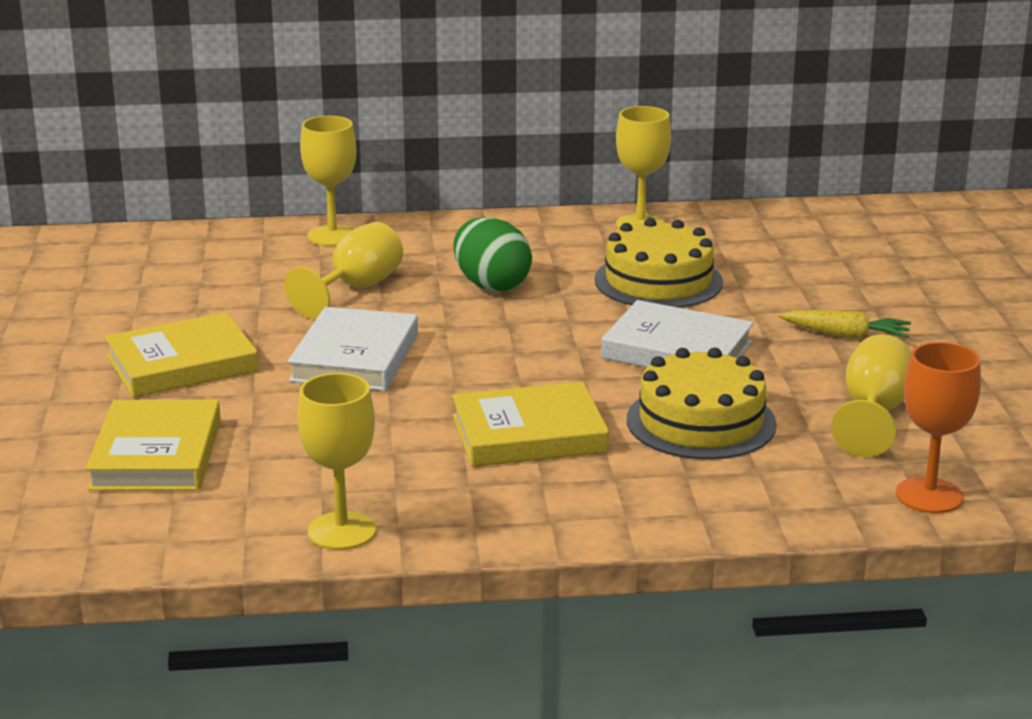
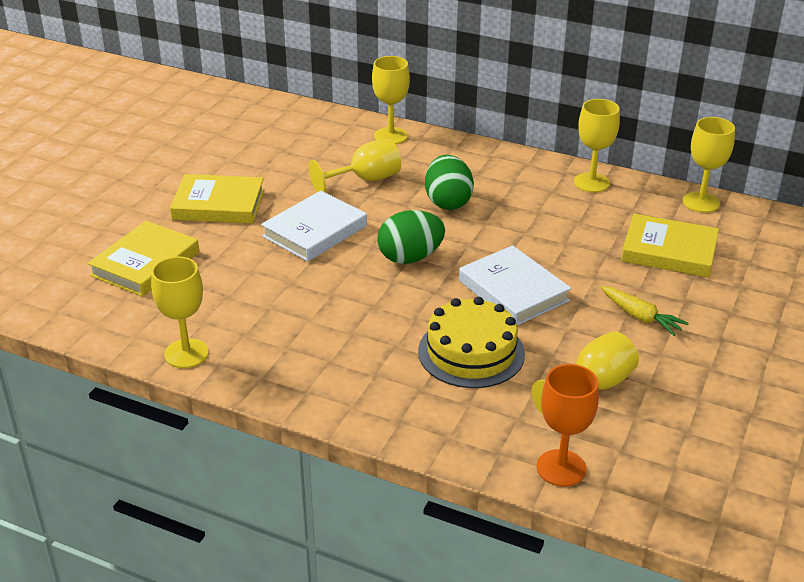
camera: 30 degrees right, 10 degrees up
(513, 352) = (410, 258): none -> green egg
(529, 434) = (357, 323): yellow book -> yellow book (669, 251)
(658, 281) = (557, 232): yellow cake -> none
(783, 214) = (701, 202): none -> yellow goblet

